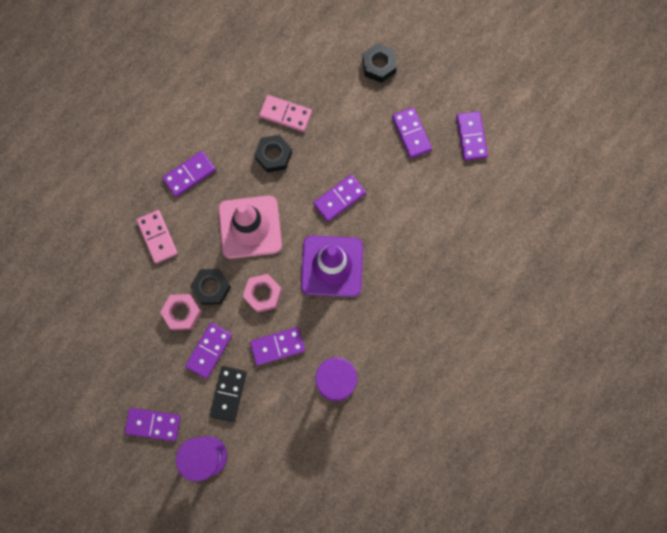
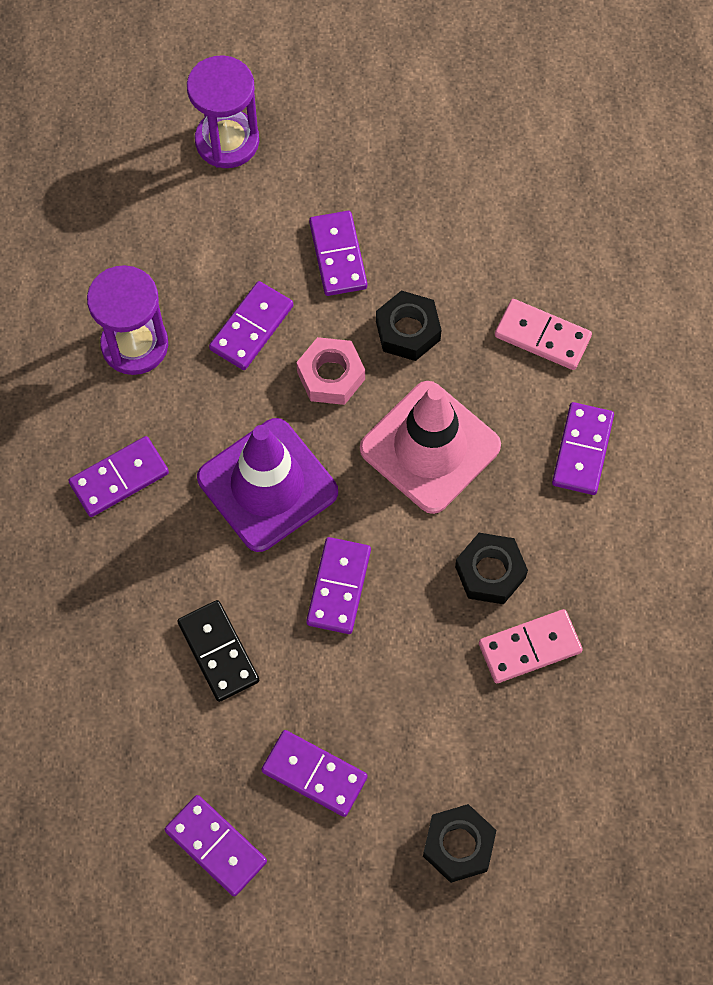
camera: 140 degrees right, 10 degrees down
(153, 424) = (328, 125): purple domino -> purple domino (119, 478)
(182, 313) = (416, 272): pink nut -> none
(228, 394) = (265, 226): black domino -> black domino (218, 652)

